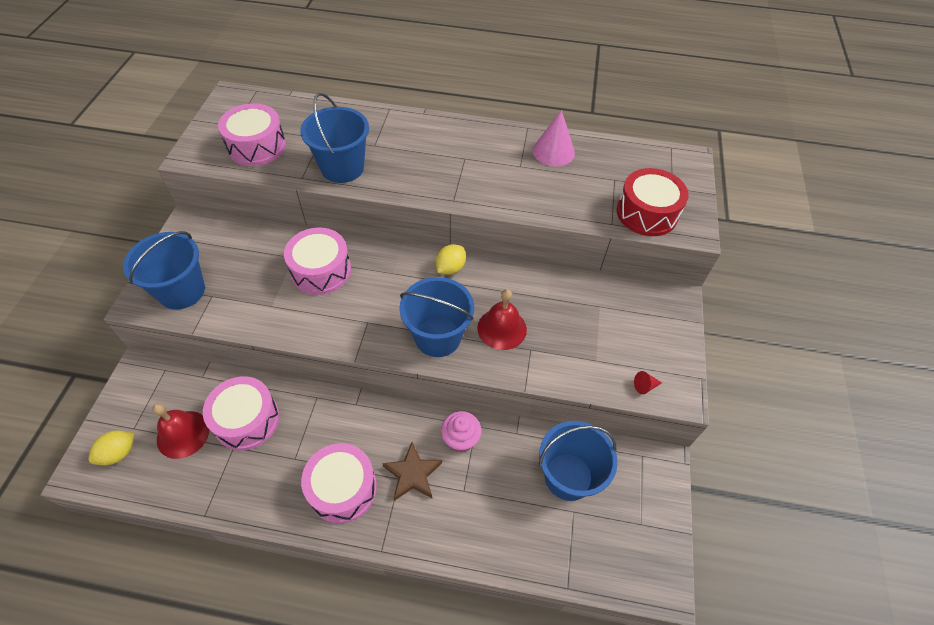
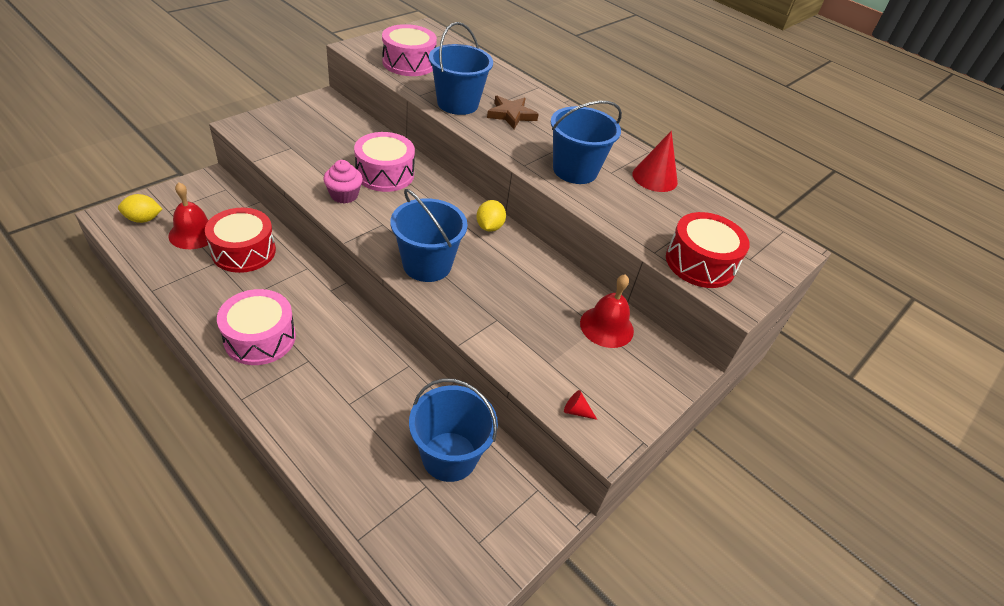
camera: 30 degrees right, 10 degrees down
(181, 291) = (275, 134): blue bucket -> blue bucket (575, 170)
(247, 420) = (244, 251): pink drum -> red drum
(412, 474) = (321, 364): brown star -> brown star (511, 115)
(450, 268) = (489, 227): yellow lemon -> yellow lemon turned 60 degrees counterclockwise
(460, 438) = (386, 366): pink cupcake -> pink cupcake (344, 195)
(502, 328) = (487, 290): red bell -> red bell (606, 326)
(553, 151) = (654, 178): pink cone -> red cone

